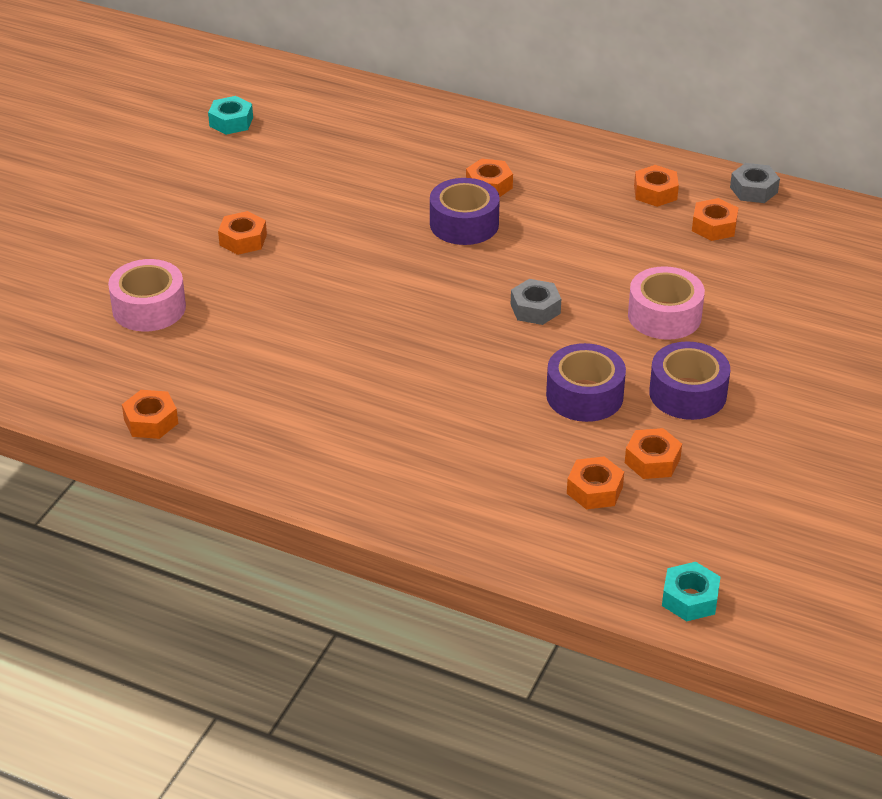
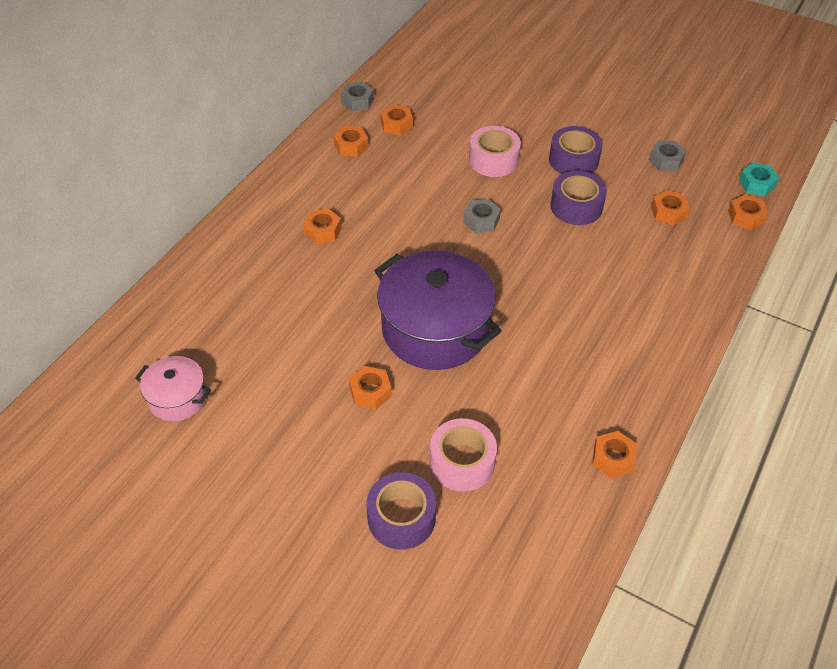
camera: 85 degrees left, 10 degrees up
(231, 122) = (177, 398): turquoise nut -> pink pot
(339, 280) = (435, 329): none -> purple pot
(464, 224) = (371, 249): purple tape -> purple tape (401, 518)
(652, 460) = (638, 184): orange nut -> orange nut (746, 217)
(718, 493) = (665, 160): none -> grey nut

